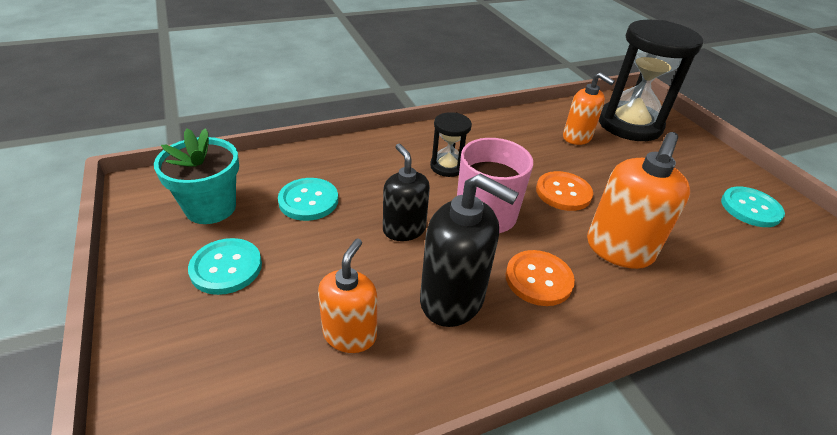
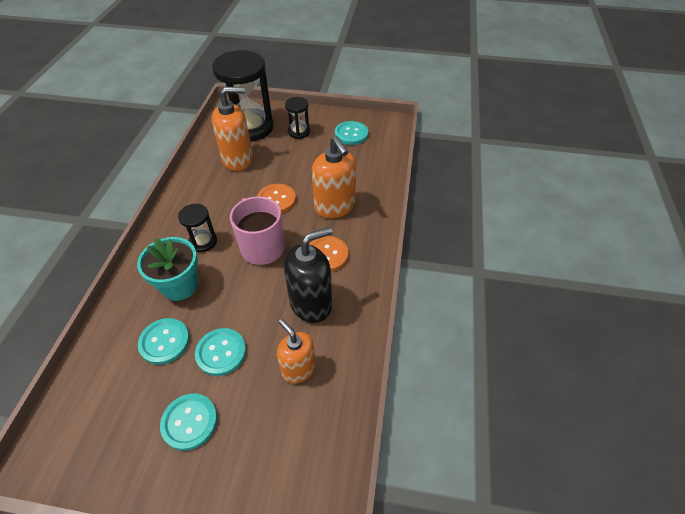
camera: 55 degrees left, 10 degrees up
(210, 208) = (114, 413): turquoise flower pot -> turquoise flower pot (180, 285)
(324, 250) = (221, 352): none -> turquoise button
(404, 229) = (239, 298): black soap dispenser -> none
(577, 137) = (238, 159): orange soap dispenser -> orange soap dispenser, size x1.51
(680, 162) = (299, 132): none -> black hourglass

